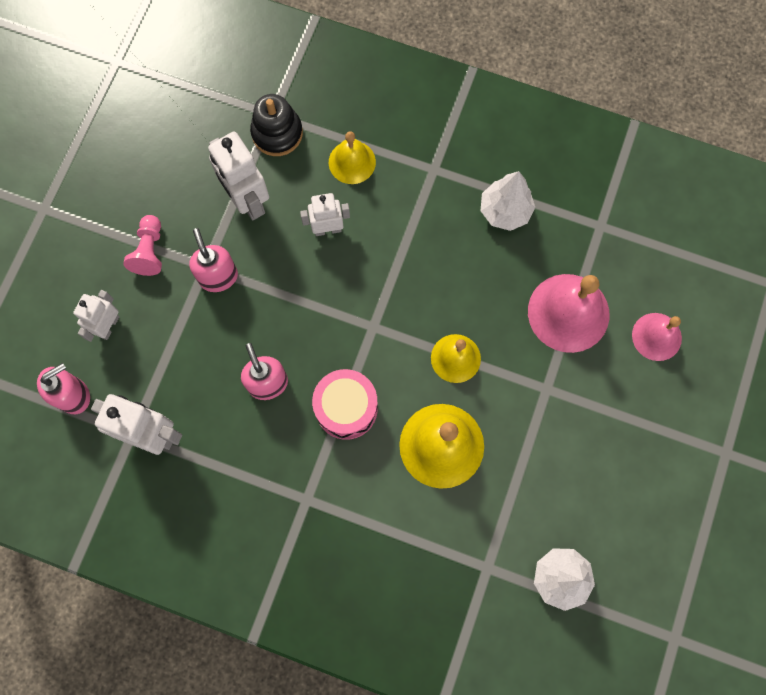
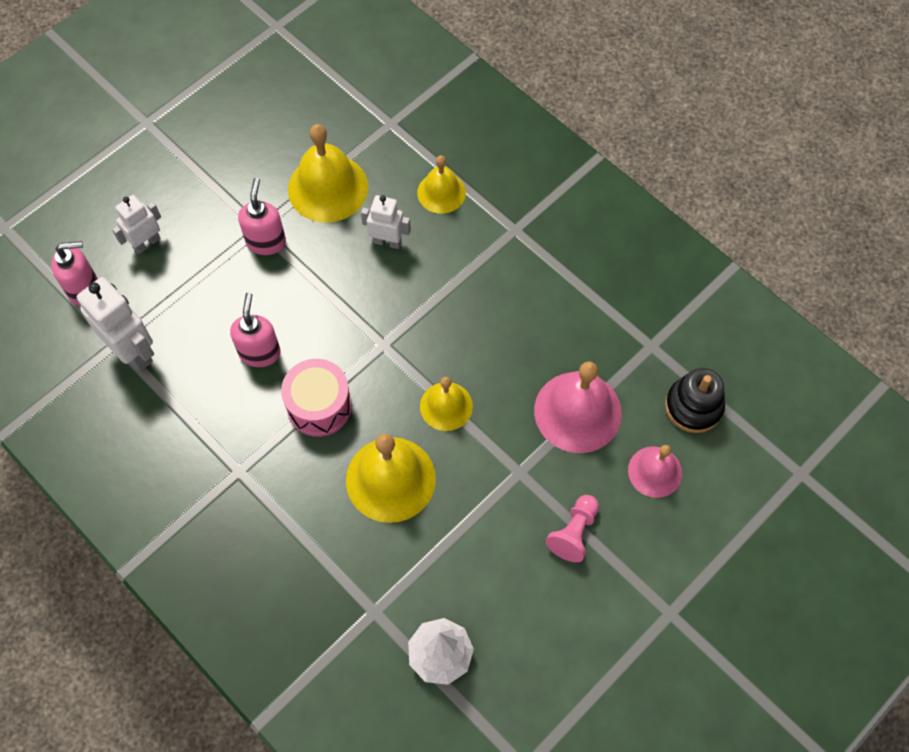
camera: 25 degrees right, 10 degrees down
(150, 251) = (217, 194): pink pawn -> pink pawn (574, 532)
(248, 201) = (328, 188): white robot -> yellow bell
(277, 133) = (386, 140): black stacking toy -> black stacking toy (693, 406)
(505, 211) = (563, 294): white tree -> none

